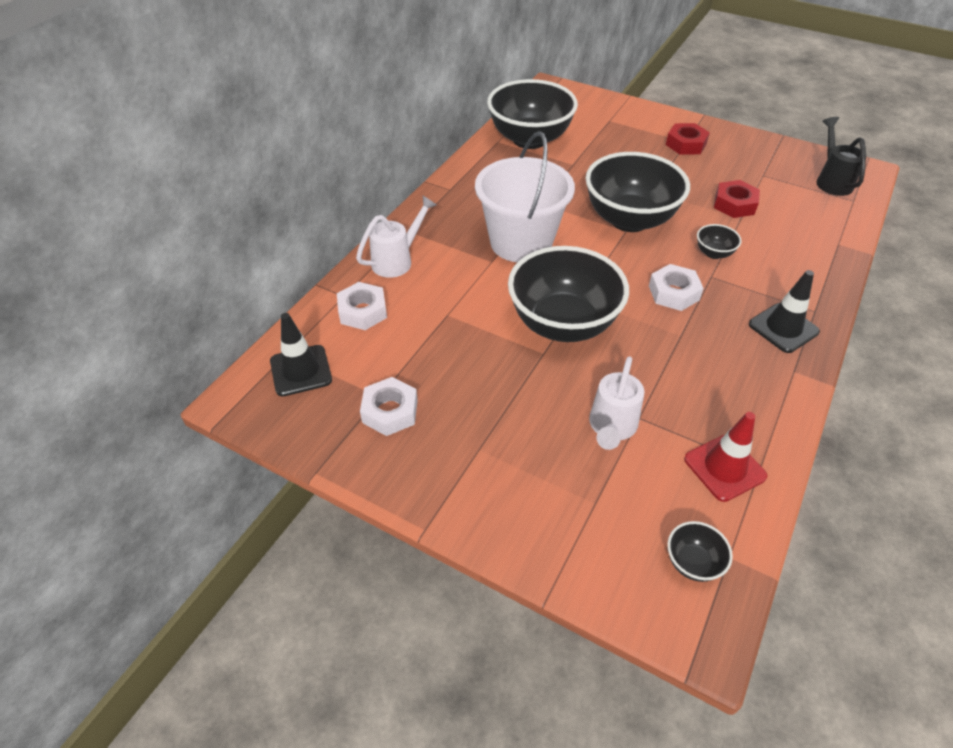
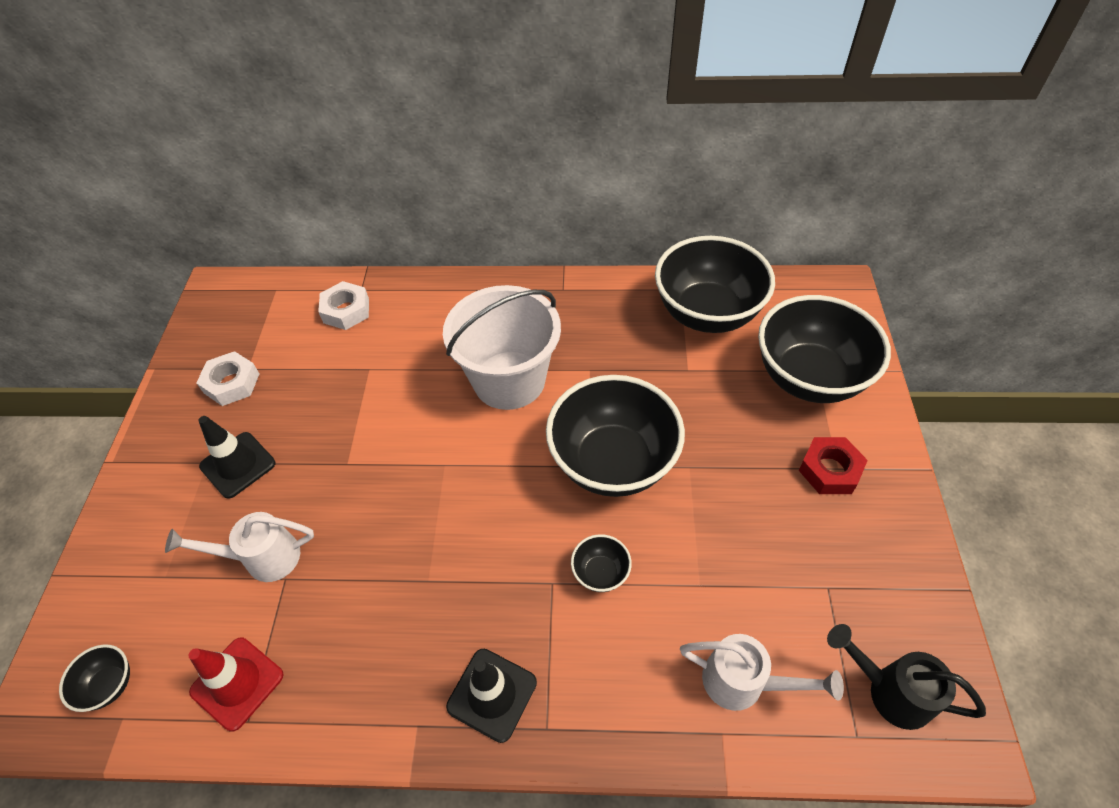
camera: 65 degrees right, 5 degrees up
(301, 370) = (259, 307): black traffic cone -> black traffic cone (238, 465)
(397, 260) = (428, 301): white watering can -> white watering can (744, 683)
(563, 324) = (396, 464): black bowl -> black bowl (809, 377)
(673, 293) = (498, 551): white nut -> none
(734, 204) = (726, 569): red nut -> none
(831, 180) = (889, 691): black watering can -> black watering can turned 120 degrees counterclockwise

